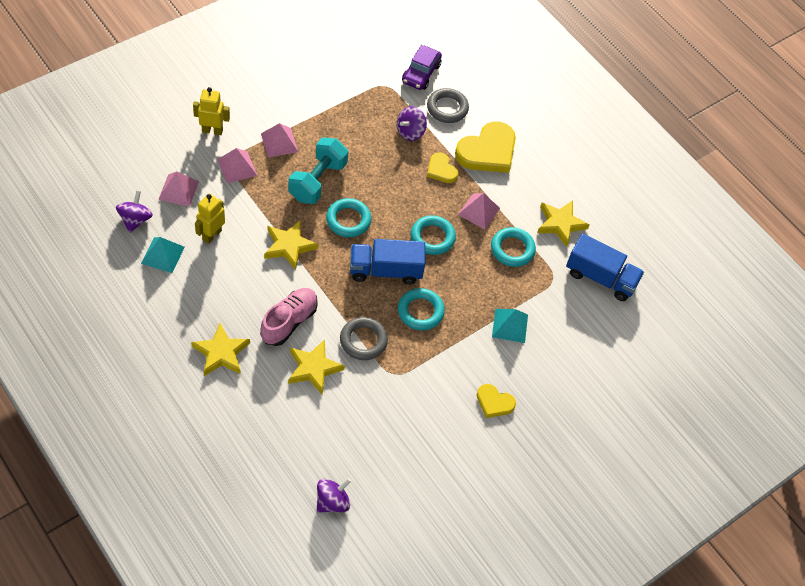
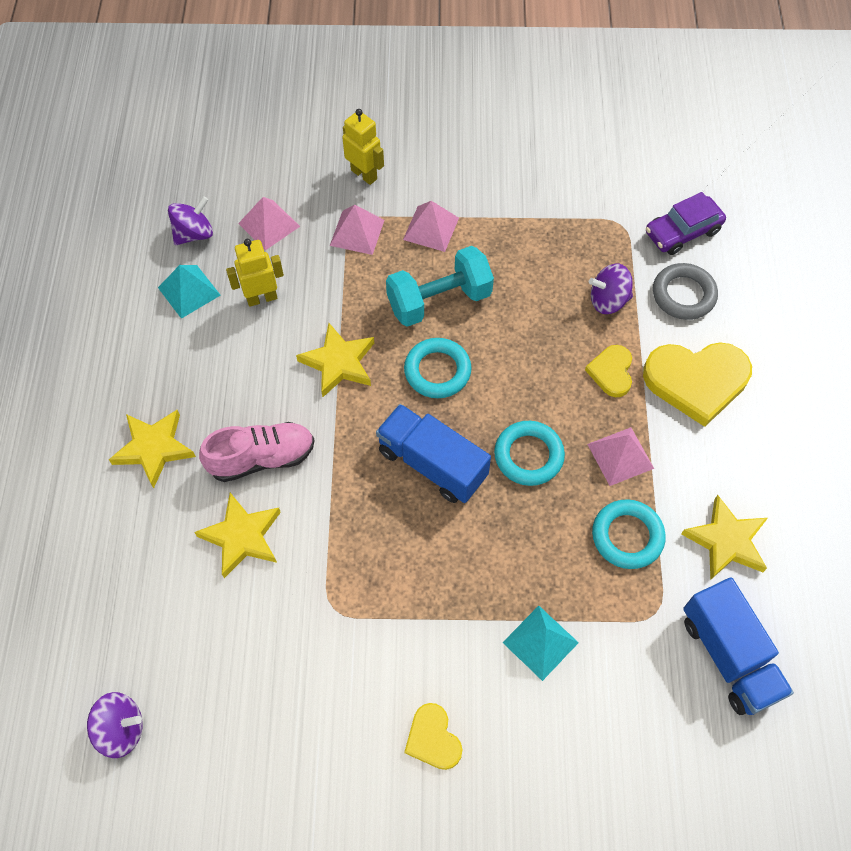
camera: 45 degrees right, 5 degrees up
(363, 340) = (330, 539): grey ring -> none
(420, 311) = (434, 546): turquoise ring -> none

